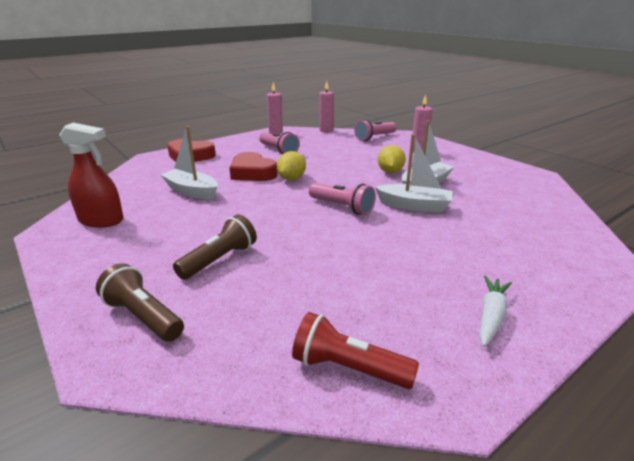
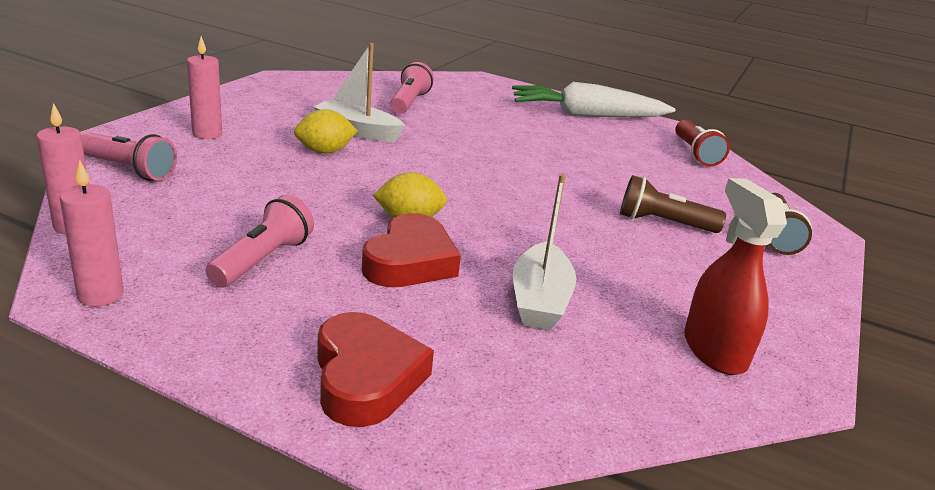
camera: 120 degrees left, 0 degrees up
(342, 207) = (473, 174): pink flashlight -> pink flashlight (409, 102)
(414, 206) = (431, 137): white boat -> none
(491, 316) = (587, 116): white carrot -> white carrot, size x2.03

